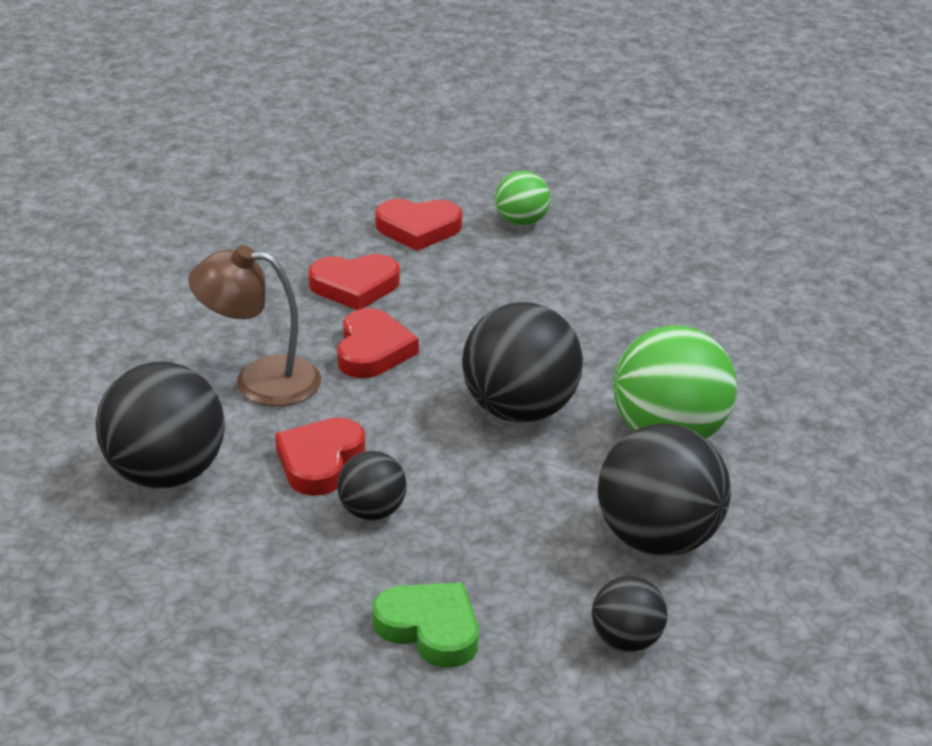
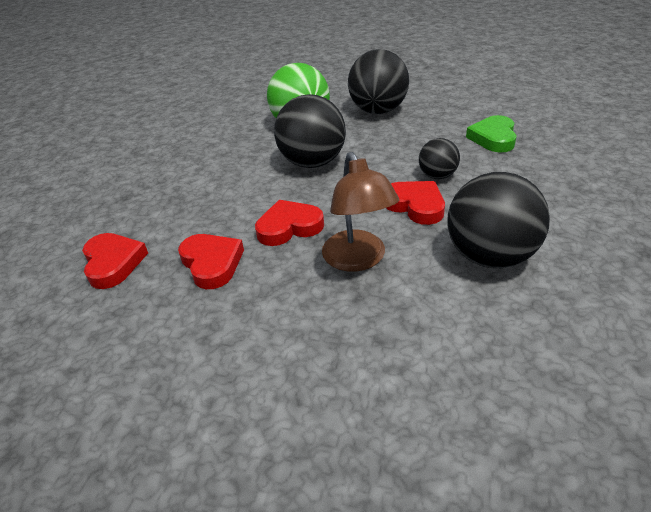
camera: 110 degrees left, 5 degrees up
(320, 461) = (415, 205): red heart -> red heart turned 135 degrees counterclockwise
(521, 222) = (93, 221): green ball -> none
(627, 641) = (445, 103): black ball -> none

